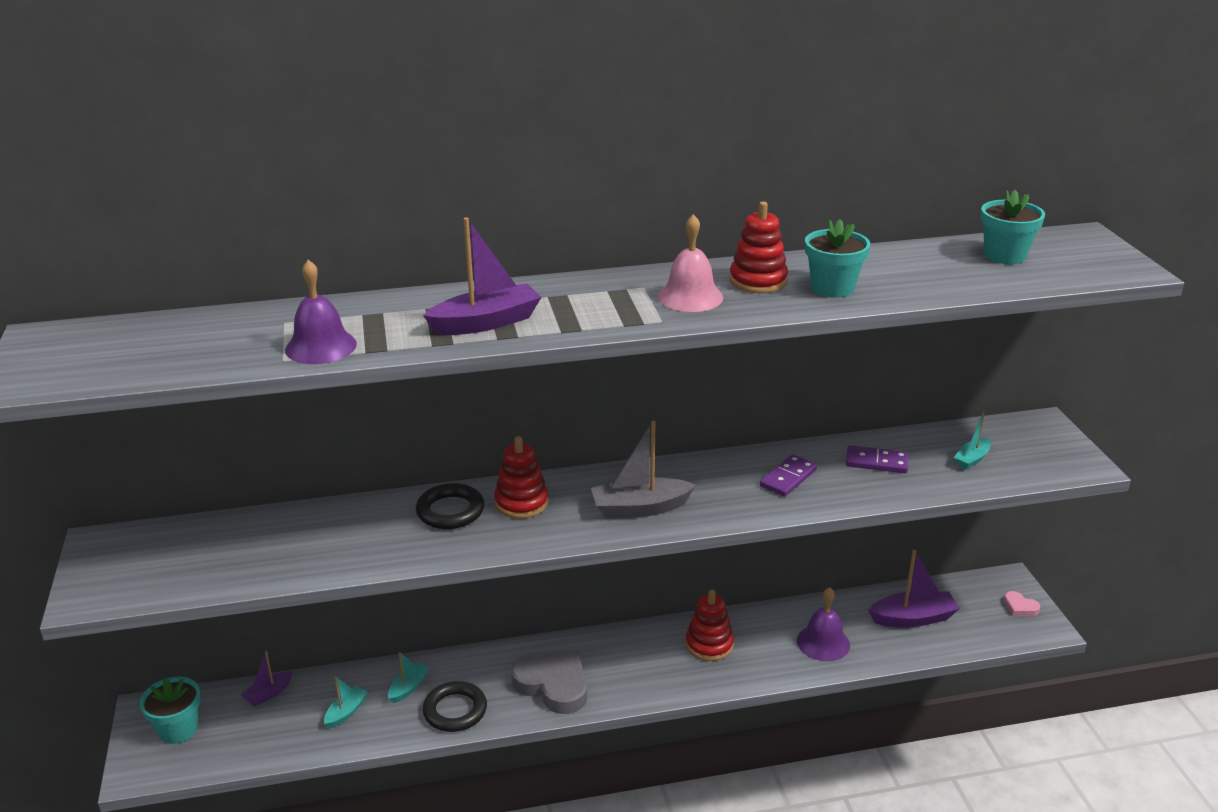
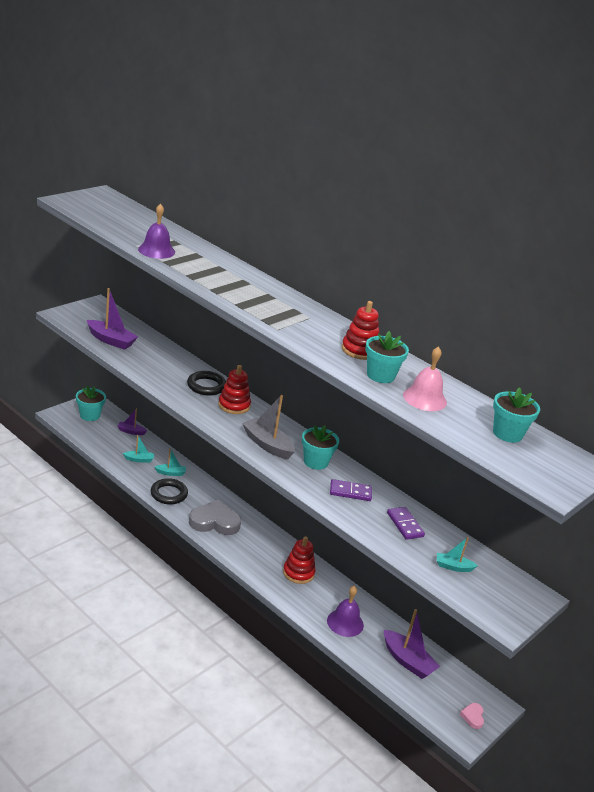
camera: 50 degrees right, 0 degrees up
(486, 323) = (222, 283): purple boat -> purple boat (111, 340)
(553, 685) = (214, 522): grey heart -> grey heart turned 90 degrees counterclockwise
(690, 297) = (315, 333): pink bell -> pink bell (424, 398)
(706, 481) = (316, 462): none -> turquoise flower pot

